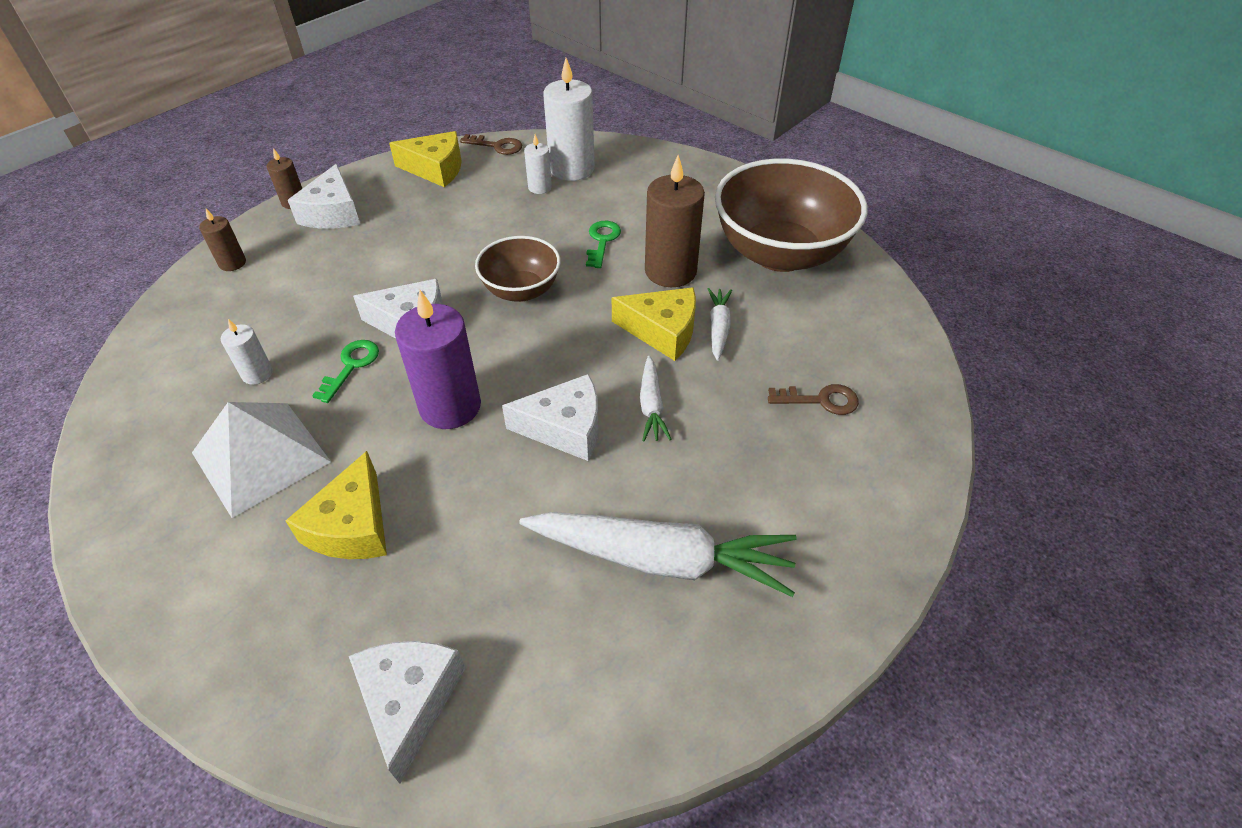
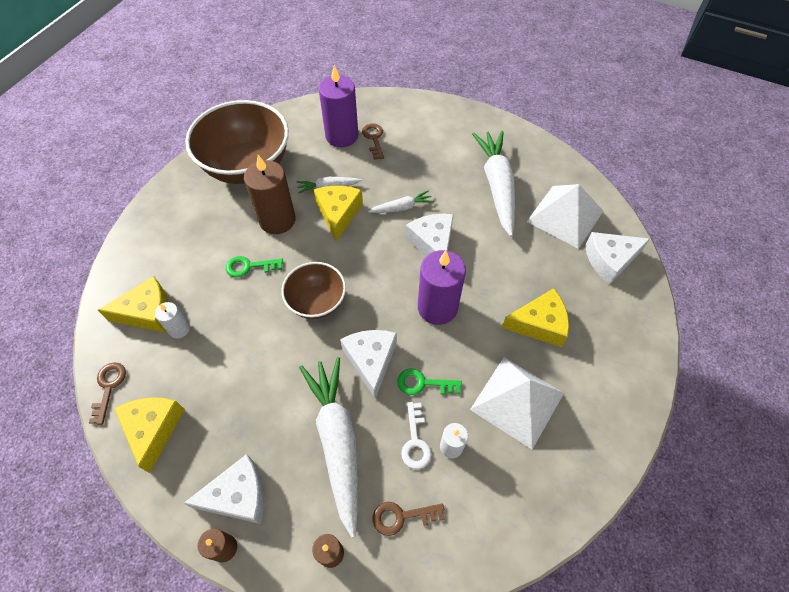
camera: 105 degrees left, 10 degrees up
(221, 317) = (401, 517): none -> brown key
(287, 344) = (415, 441): none -> white key
(335, 282) = (337, 441): none -> white carrot
(548, 659) = (565, 216): none -> white pyramid
(572, 169) = (148, 312): white candle -> yellow cheese
(833, 360) = (341, 136): none -> purple candle

